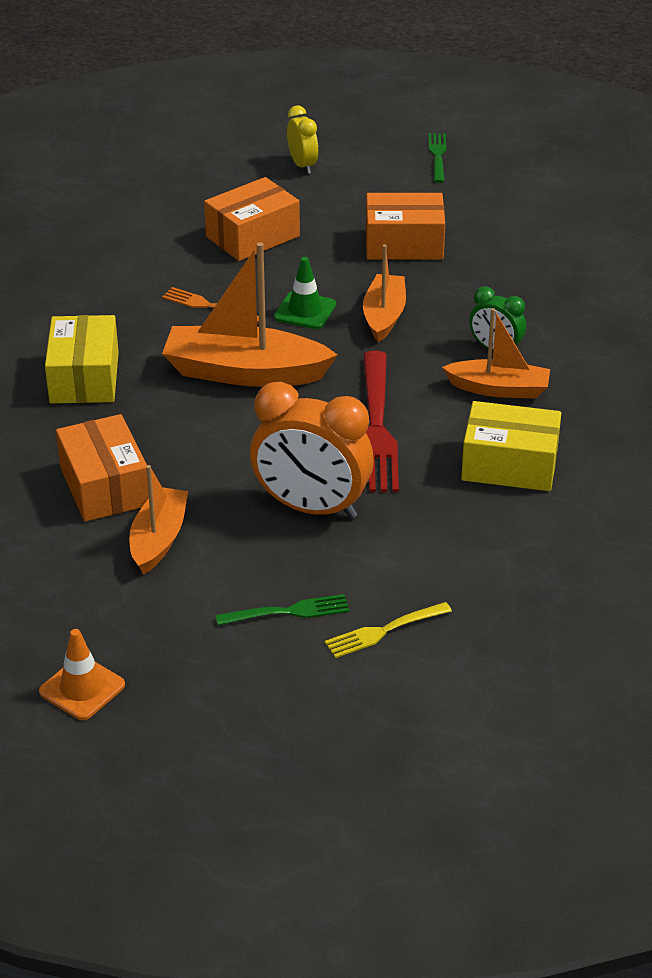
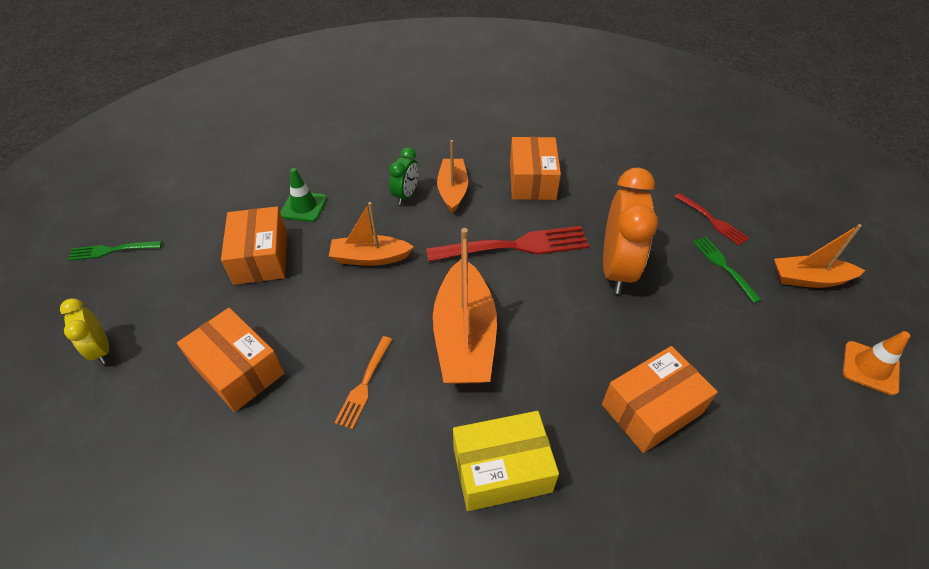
camera: 100 degrees left, 10 degrees up
(158, 539) = (695, 354): orange boat -> orange boat (809, 279)
(302, 165) = (101, 349): yellow clock -> yellow clock turned 90 degrees counterclockwise
(305, 311) = (367, 309): green traffic cone -> green traffic cone (304, 206)
(384, 630) = (711, 220): yellow fork -> red fork
(509, 465) = (532, 180): yellow box -> orange box

